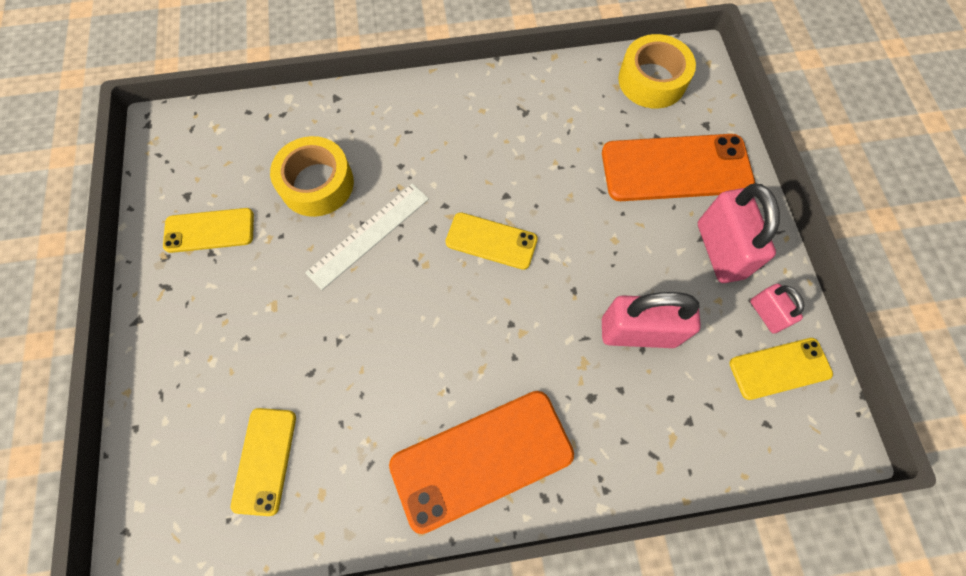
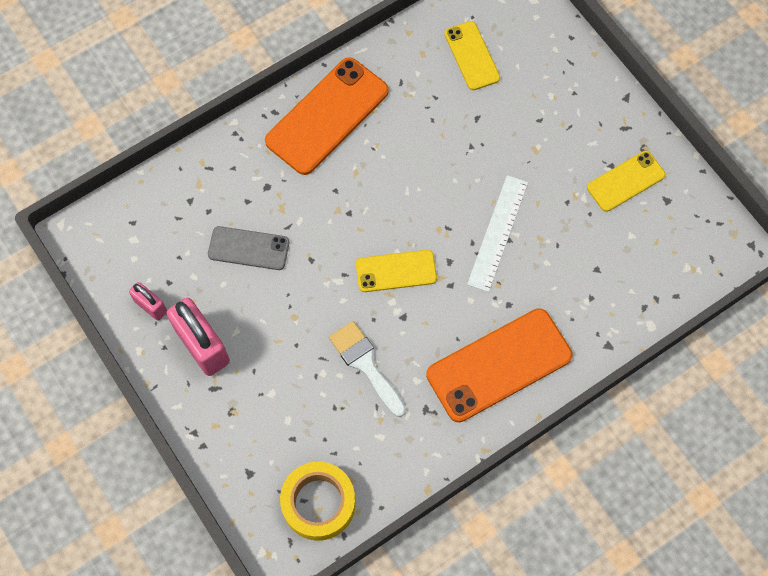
camera: 155 degrees right, 0 degrees up
(317, 183) = (568, 257): yellow tape -> none
(562, 169) = (365, 364): none -> white brush
(638, 332) = (248, 248): pink padlock -> grey phone
(676, 168) = (264, 410): orange phone -> orange phone (499, 365)
(779, 368) = (131, 267): yellow phone -> none

